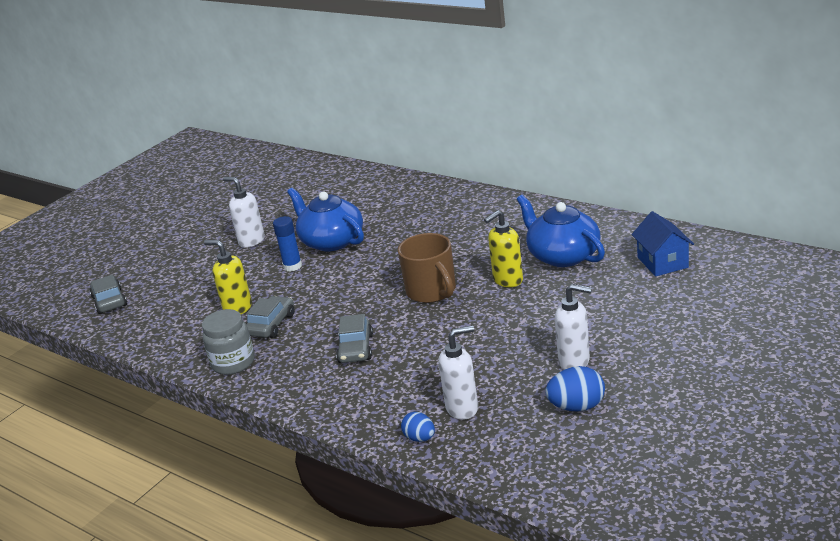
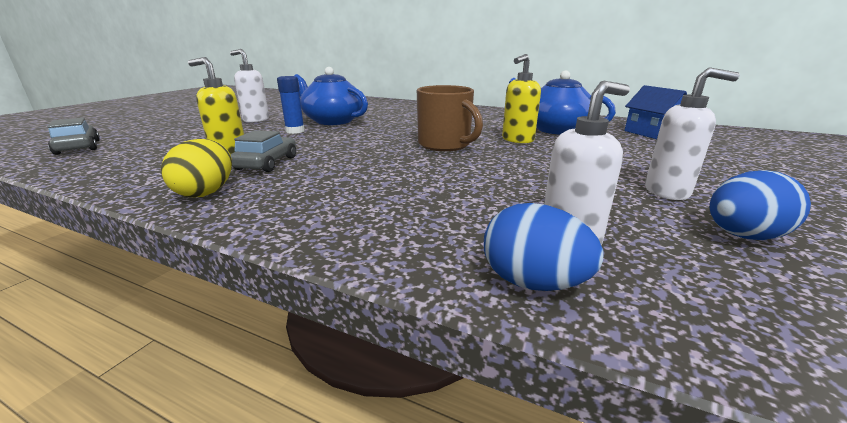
camera: 15 degrees left, 5 degrees down
(233, 363) = (206, 192): grey jar -> yellow egg
(356, 348) = (376, 181): grey car -> none
(420, 438) = (533, 282): blue egg -> blue egg, size x1.55

